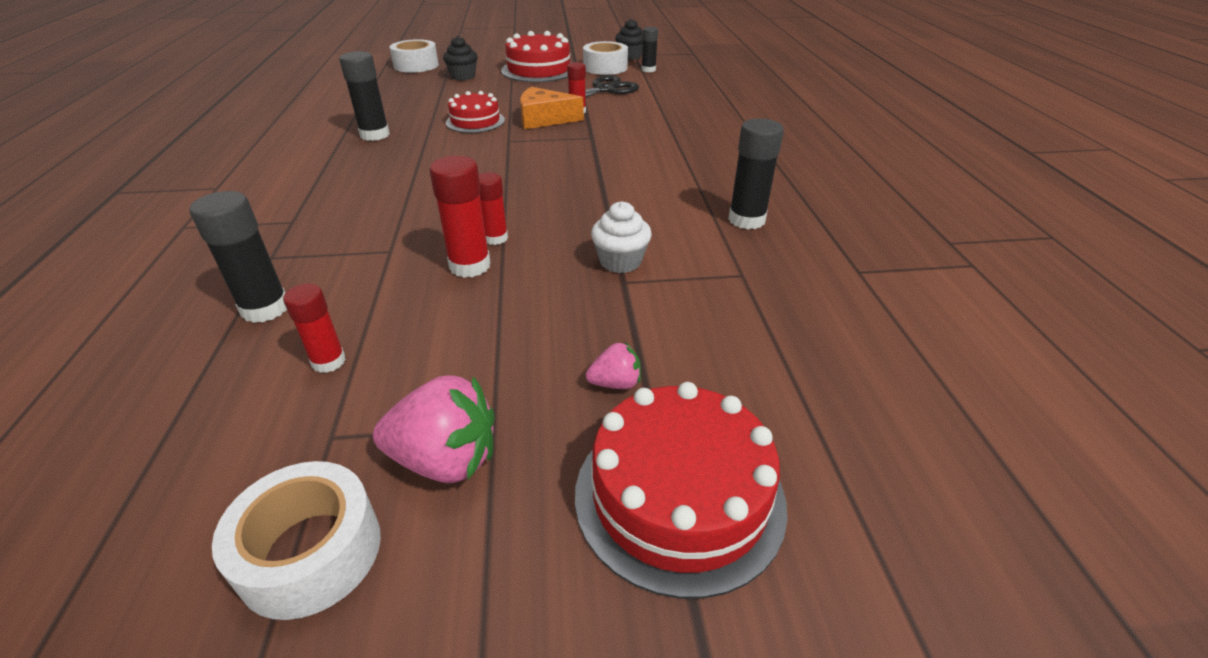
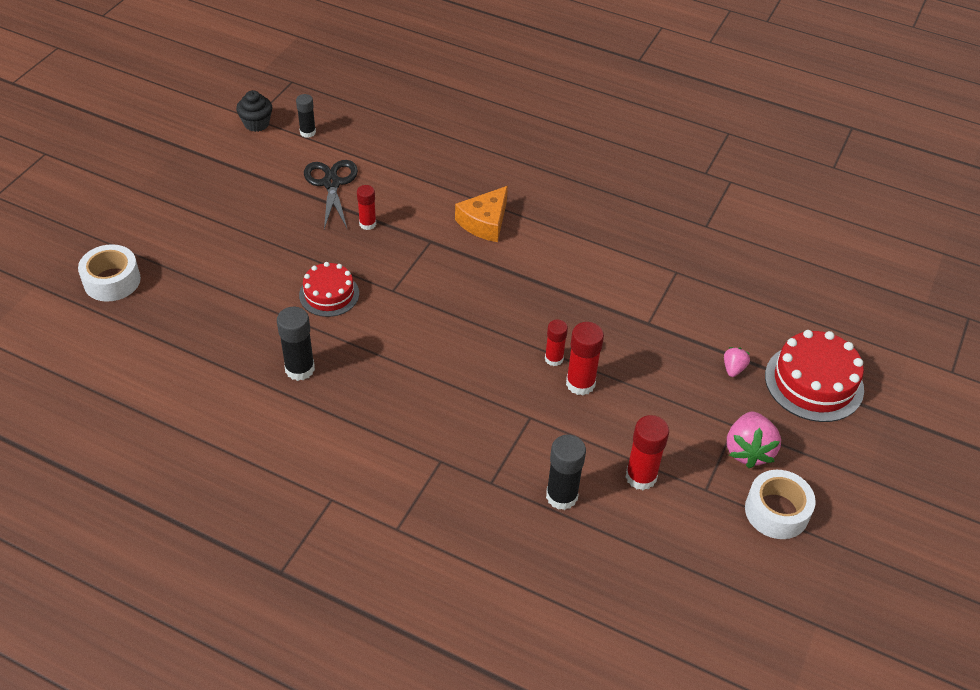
camera: 60 degrees left, 10 degrees up
(328, 361) = (641, 477): red glue stick -> red glue stick, size x1.55
(445, 460) = (748, 451): pink strawberry -> pink strawberry turned 150 degrees clockwise
(463, 76) = (191, 259): black cupcake -> none
(539, 70) = (229, 200): red cake -> none
(544, 119) = (365, 250): orange cheese -> orange cheese (485, 222)
(605, 68) = (271, 155): white tape -> none
(620, 261) = (626, 314): white cupcake -> none
(746, 220) = (621, 234): black glue stick -> none

